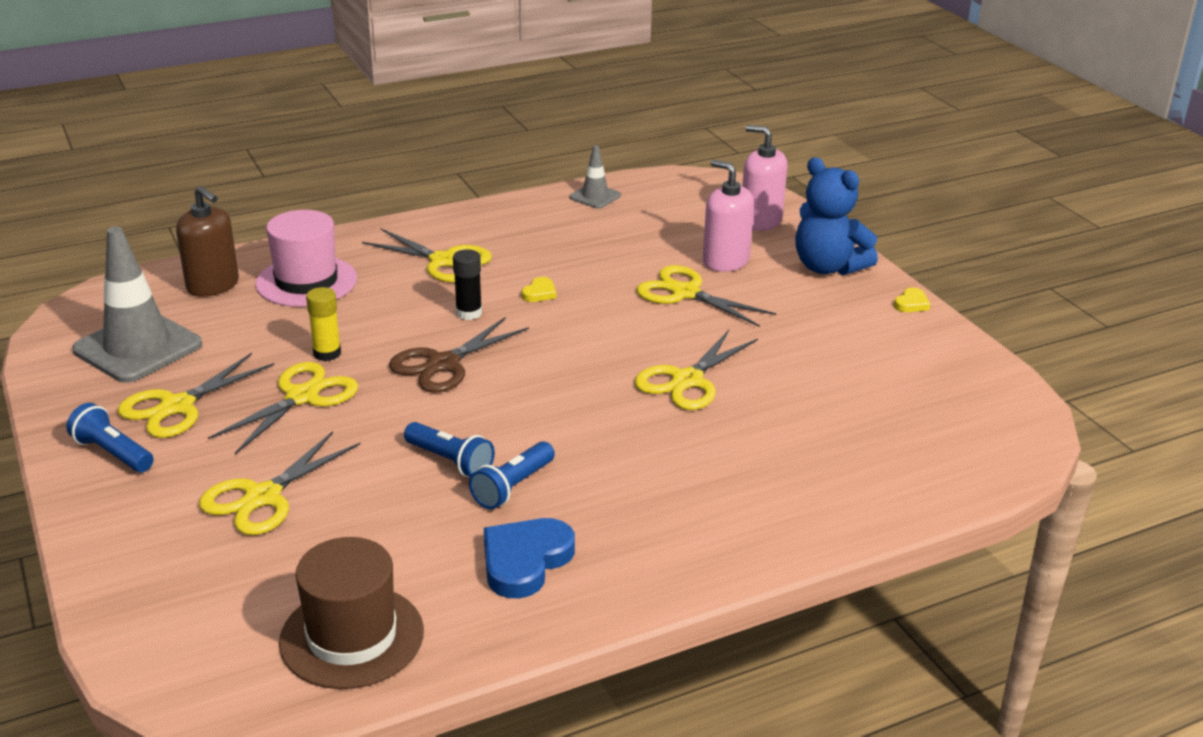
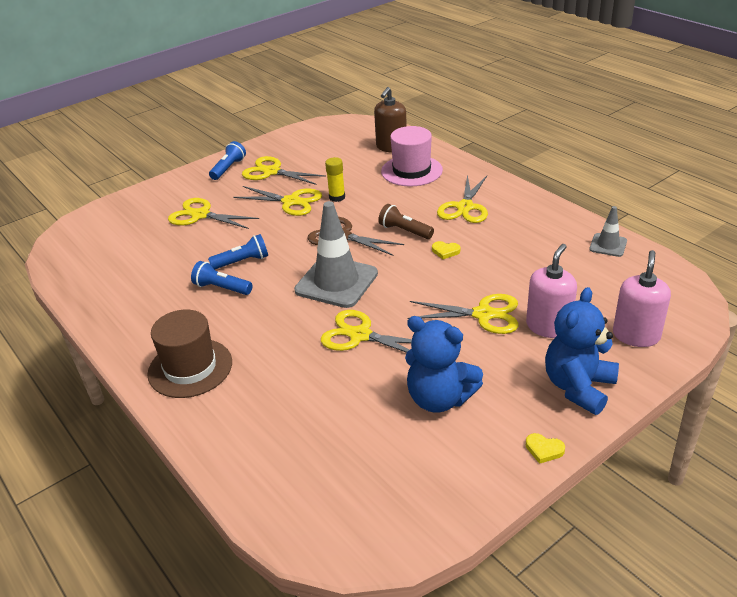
camera: 80 degrees right, 5 degrees up
(138, 347) = (320, 147): grey traffic cone -> grey traffic cone (336, 282)
(352, 636) = (95, 267): brown hat -> brown hat (190, 368)
(450, 461) = (242, 262): blue flashlight -> blue flashlight turned 135 degrees counterclockwise
(469, 313) = (404, 231): black glue stick -> brown flashlight
(525, 561) = (155, 307): blue heart -> none
(685, 293) = (483, 314): yellow scissors -> yellow scissors turned 75 degrees clockwise
(822, 346) = (439, 398): none -> blue teddy bear

